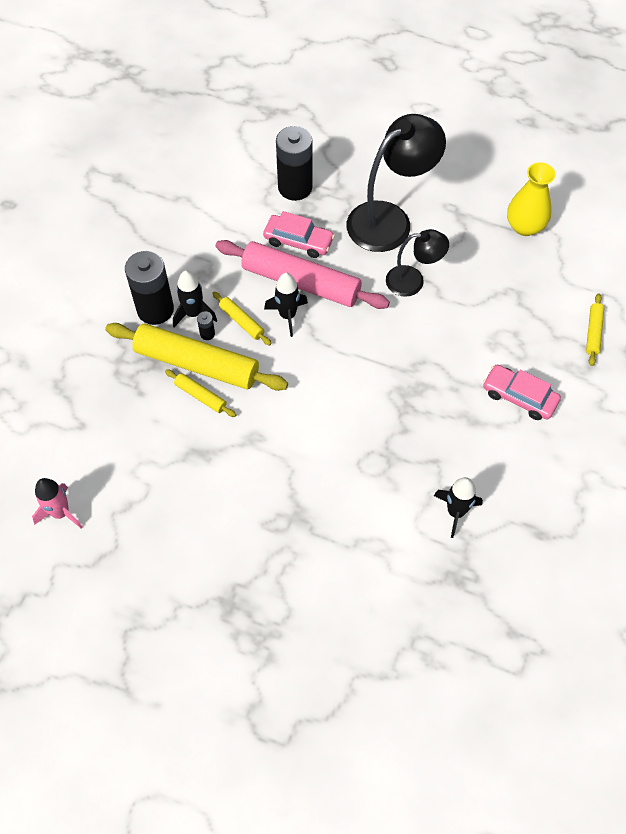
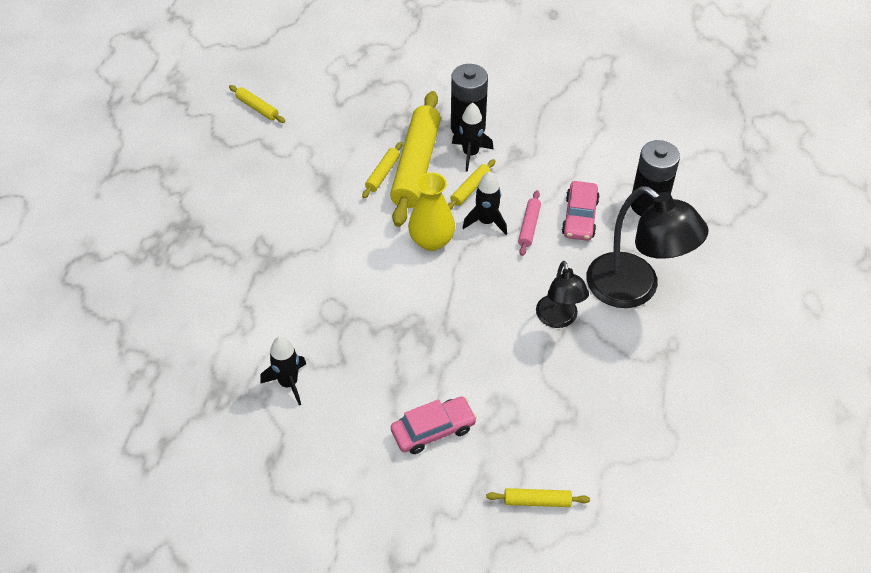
camera: 80 degrees right, 10 degrees down
(61, 512) = (257, 108): pink rocket -> yellow rolling pin
(207, 334) = (450, 167): black battery -> none
(301, 282) = (529, 226): pink rolling pin -> pink rolling pin, size x0.45
(519, 397) = (433, 430): pink car -> pink car turned 45 degrees clockwise
(524, 226) = (671, 420): yellow vase -> yellow vase (431, 241)

